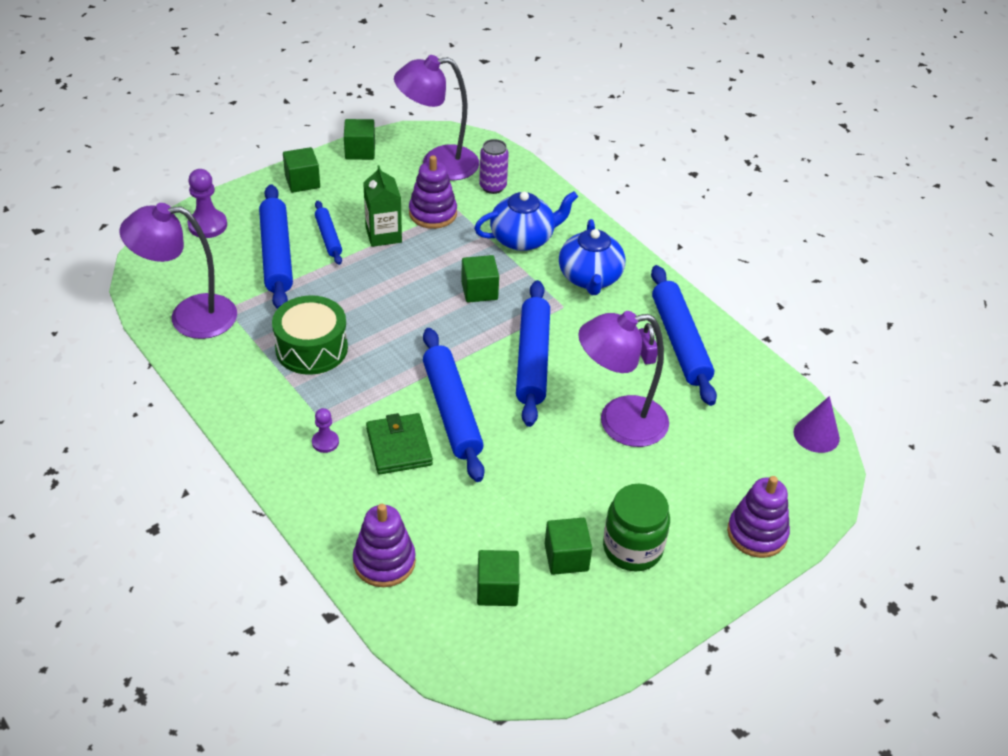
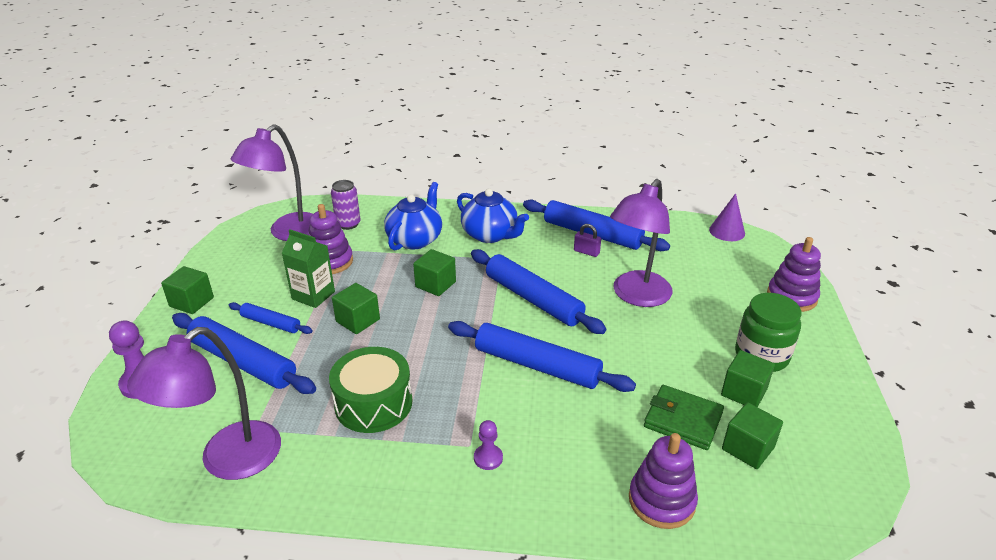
camera: 45 degrees left, 10 degrees down
(360, 151) = (213, 257): green cube -> green cube (358, 320)
(399, 446) = (542, 416): green wallet -> green wallet (683, 420)

